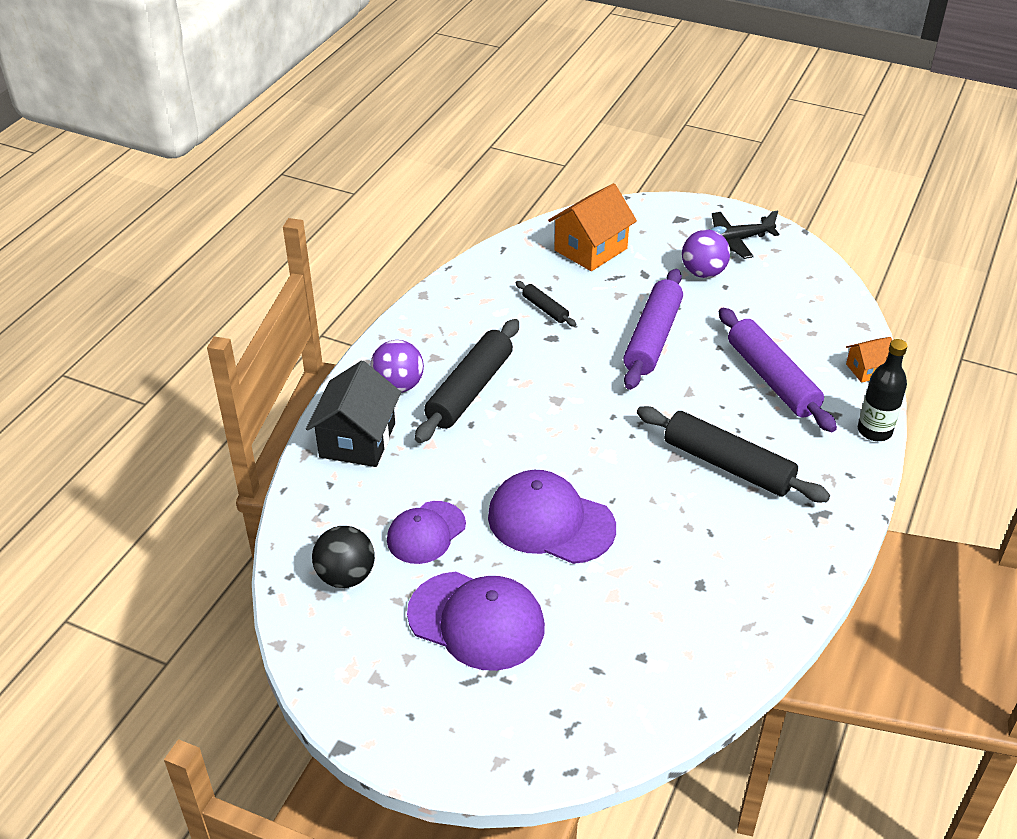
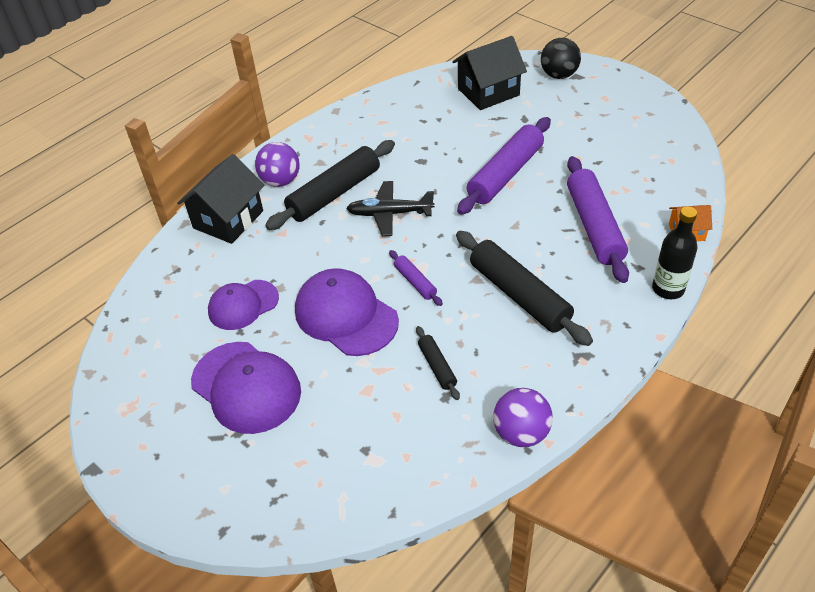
camera: 20 degrees right, 5 degrees up
(346, 576) = (165, 328): black ball -> black ball (559, 75)
(545, 309) = (427, 136): black rolling pin -> black rolling pin (437, 366)
(591, 249) = (488, 92): orange house -> black house
(610, 471) = (415, 282): none -> purple rolling pin
(703, 273) = (575, 124): purple ball -> purple ball (521, 433)
(732, 241) = (614, 101): black plane -> black plane (390, 214)

